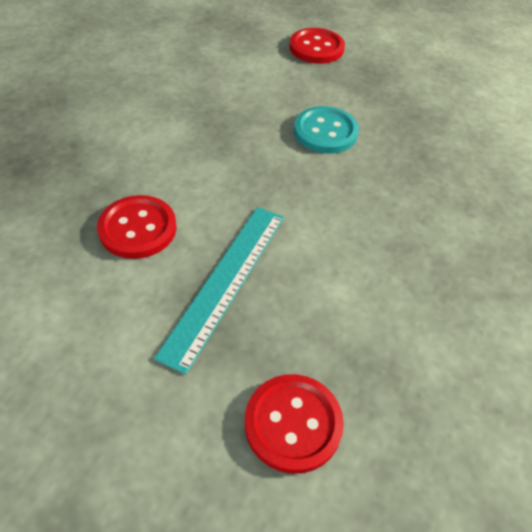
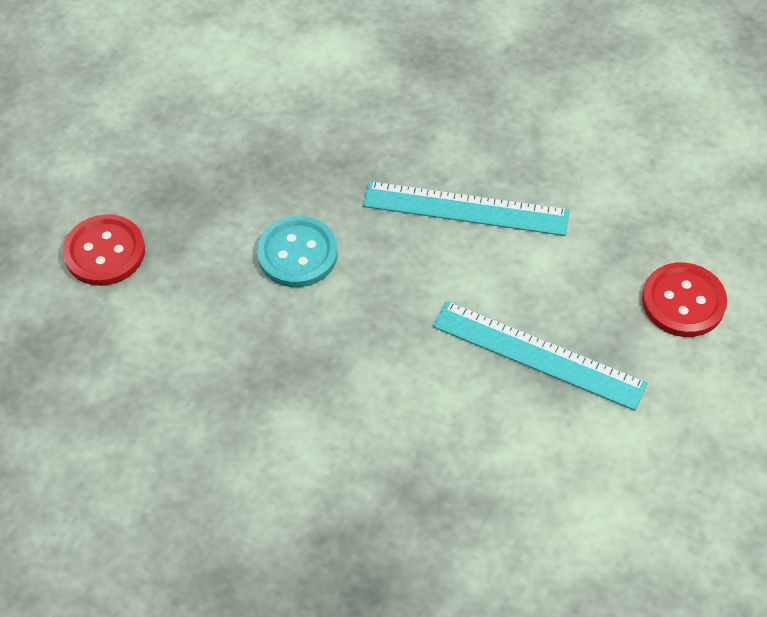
camera: 85 degrees left, 5 degrees up
(138, 228) = (470, 443): red button -> none
(390, 234) = (465, 208): none -> turquoise ruler

